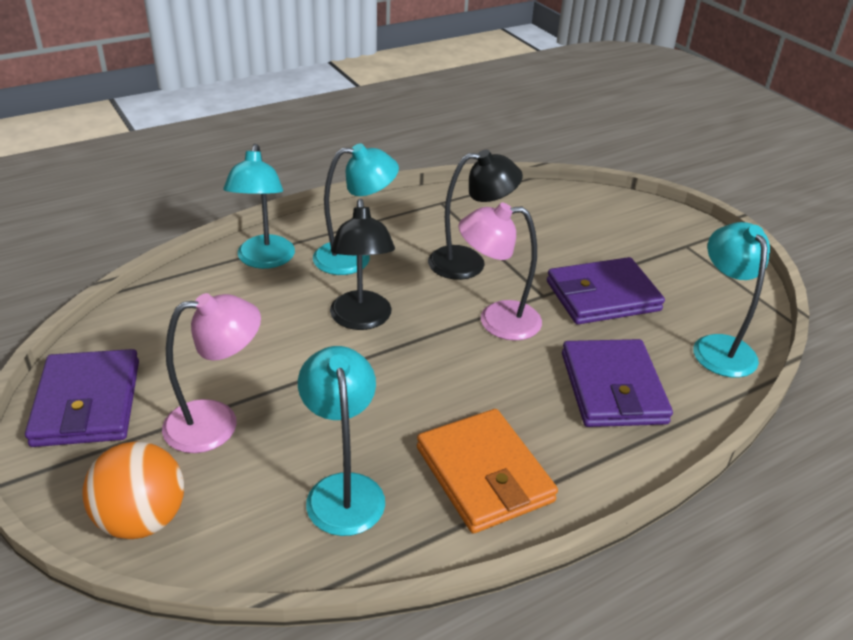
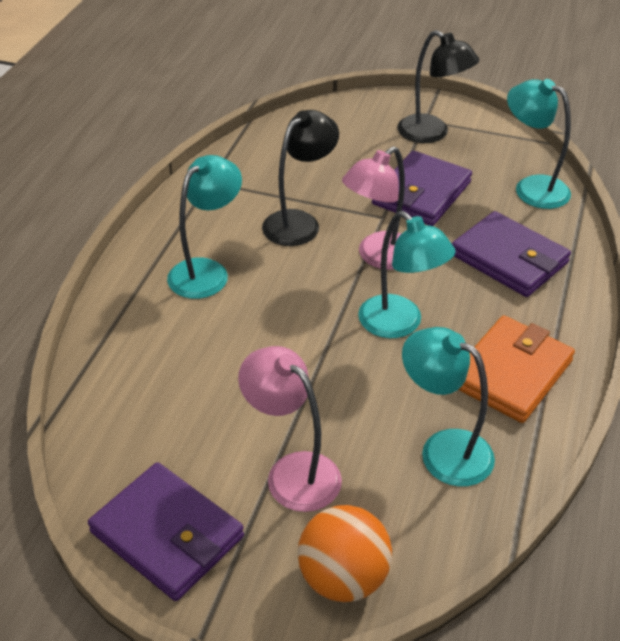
camera: 40 degrees left, 5 degrees up
(217, 423) = (292, 472): pink lamp -> pink lamp turned 75 degrees counterclockwise
(264, 260) = (134, 319): turquoise lamp -> turquoise lamp (399, 324)
(361, 320) = (284, 319): black lamp -> black lamp (431, 134)
(484, 474) = (511, 373): orange wallet -> orange wallet turned 75 degrees counterclockwise

